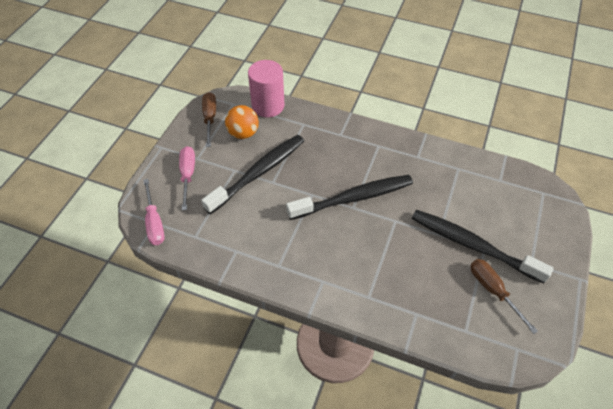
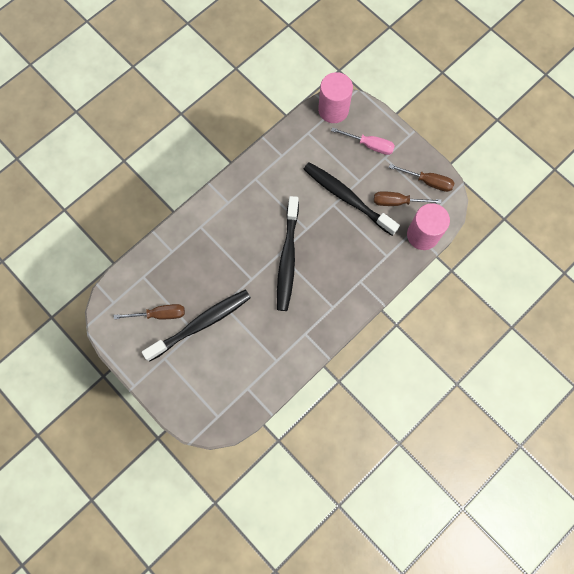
camera: 115 degrees right, 20 degrees up
(154, 222) = (333, 110): pink screwdriver -> pink cylinder
(243, 133) = (397, 202): orange ball -> brown screwdriver
(259, 173) = (347, 198): black toothbrush -> black toothbrush turned 150 degrees clockwise

